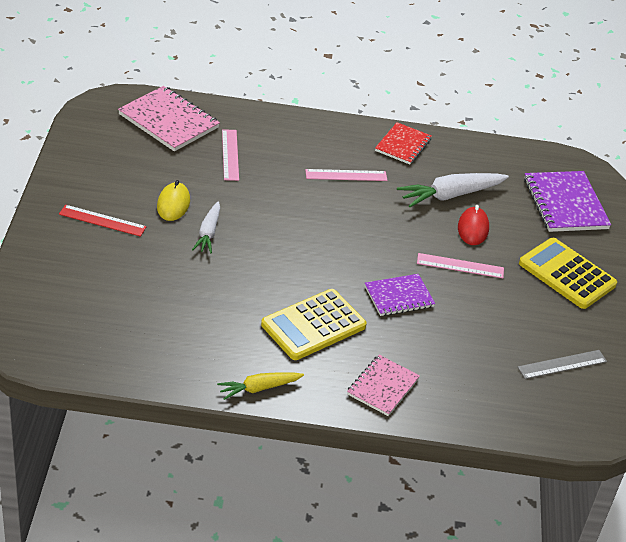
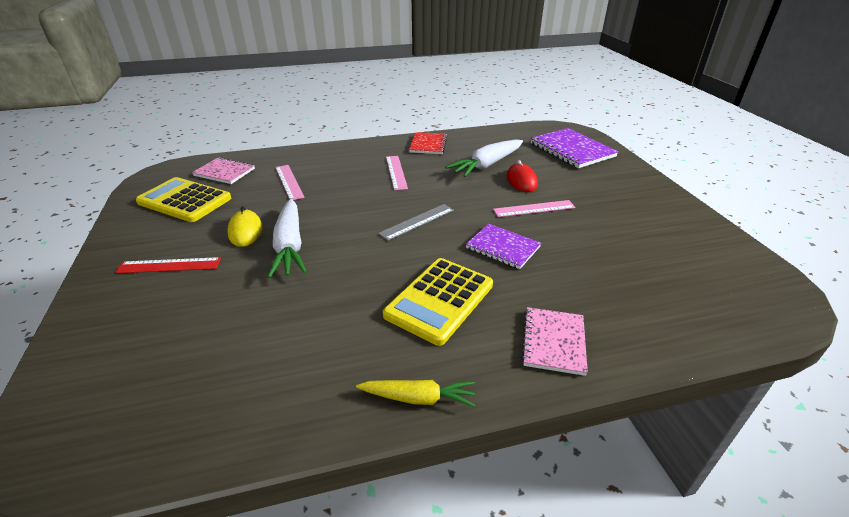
camera: 15 degrees left, 5 degrees down
(168, 121) = (224, 172): pink notebook -> pink notebook, size x0.64
(208, 233) = (290, 245): white carrot -> white carrot, size x1.62
(259, 388) = (418, 398): yellow carrot -> yellow carrot turned 135 degrees counterclockwise
(346, 175) = (396, 172): pink ruler -> pink ruler turned 75 degrees counterclockwise
(399, 297) = (502, 247): purple notebook -> purple notebook turned 75 degrees clockwise
(562, 364) = (688, 260): grey ruler -> grey ruler (417, 221)
(567, 274) = (618, 191): yellow calculator -> yellow calculator (184, 200)

